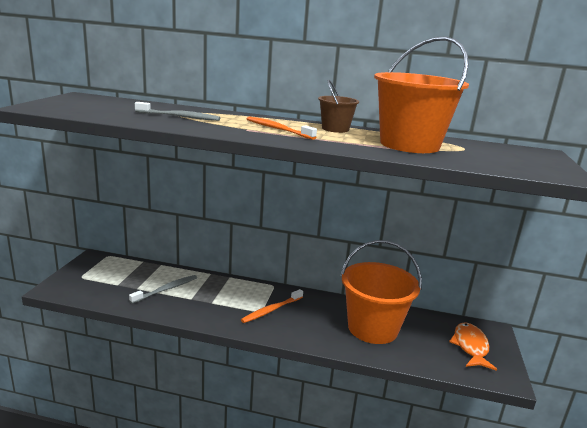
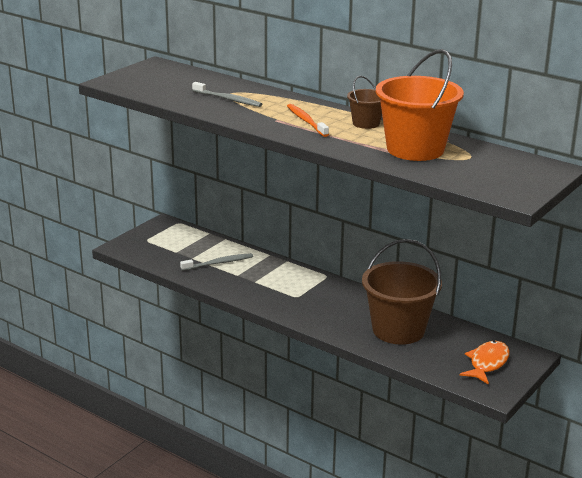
camera: 25 degrees right, 5 degrees up
(271, 310) = (308, 297): orange toothbrush -> none
(372, 328) = (398, 330): orange bucket -> brown bucket

